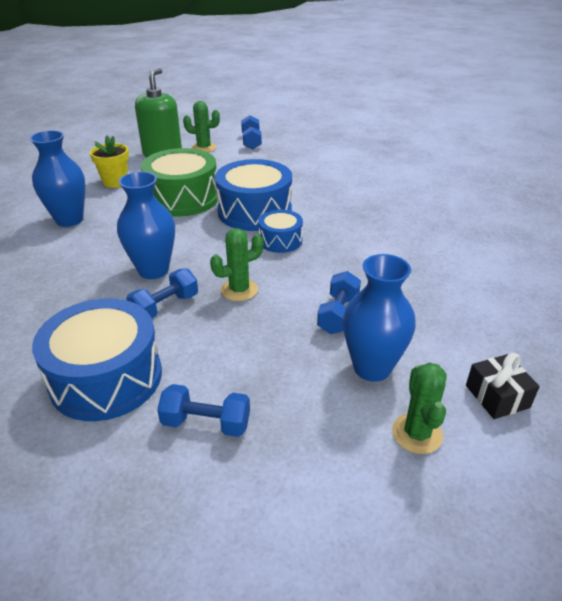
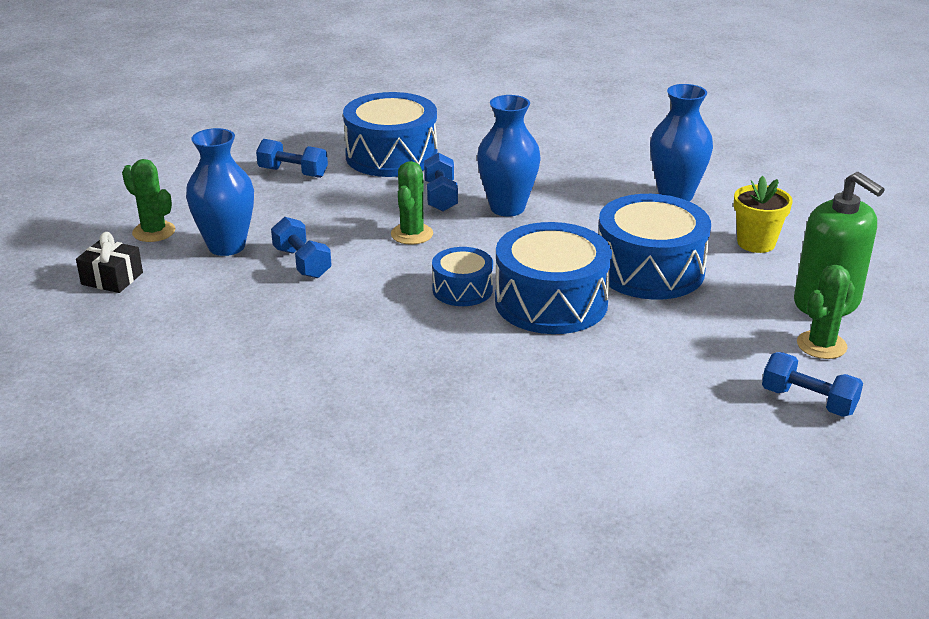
camera: 130 degrees right, 5 degrees down
(183, 198) = (649, 270): green drum -> blue drum
(206, 423) = (293, 172): blue dumbbell -> blue dumbbell turned 60 degrees clockwise

